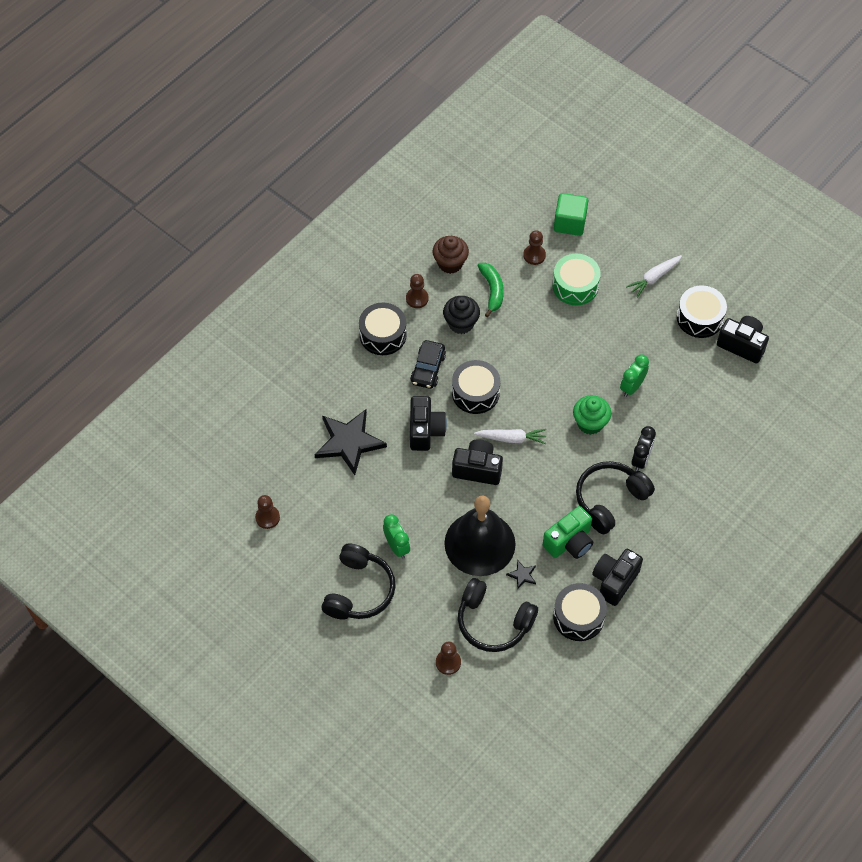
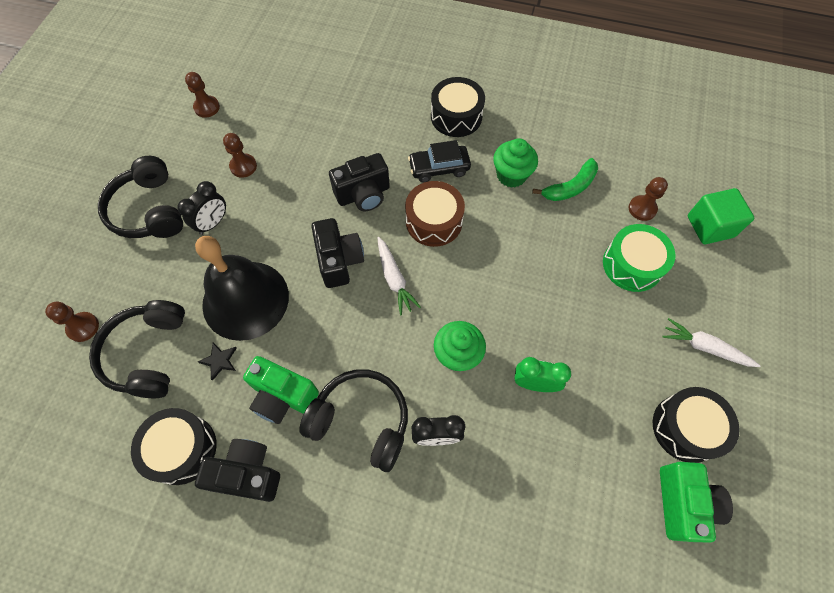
camera: 65 degrees right, 5 degrees up
(349, 442) = (318, 137): black star -> none
(359, 590) = (149, 210): black headphones -> black headphones turned 75 degrees clockwise
(397, 546) = (213, 223): green clock -> black clock
(417, 298) = (516, 127): brown pawn -> brown pawn (243, 166)
(450, 263) = (577, 138): brown cupcake -> none
(461, 323) = (511, 175): black cupcake -> green cupcake
(475, 393) = (434, 221): black drum -> brown drum
(742, 345) = (683, 503): black camera -> green camera

